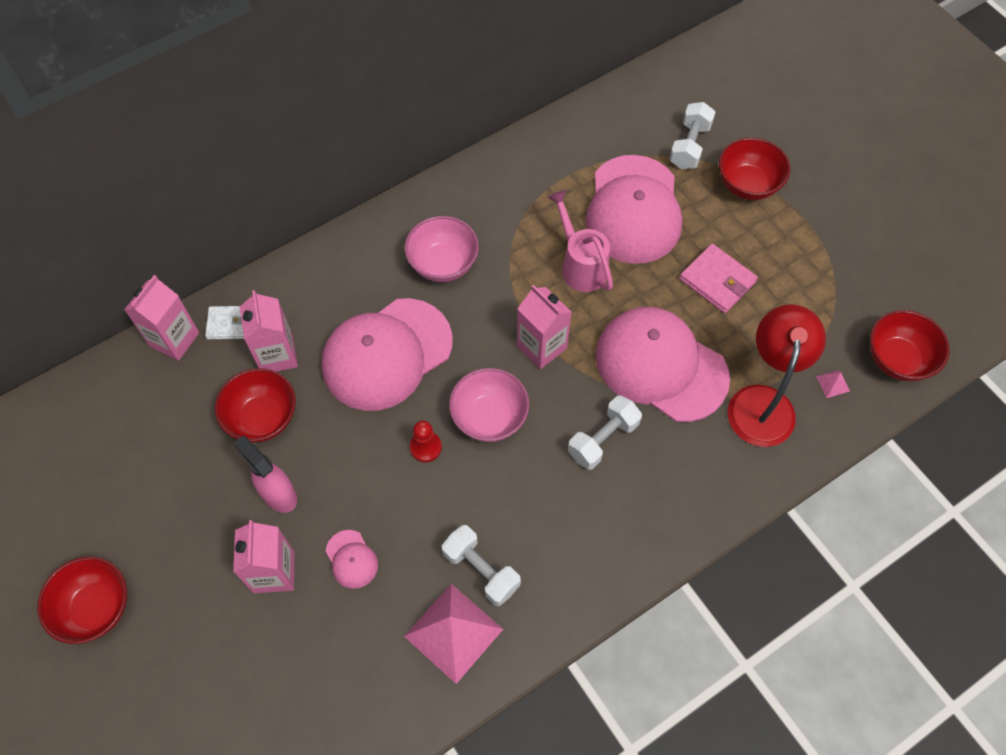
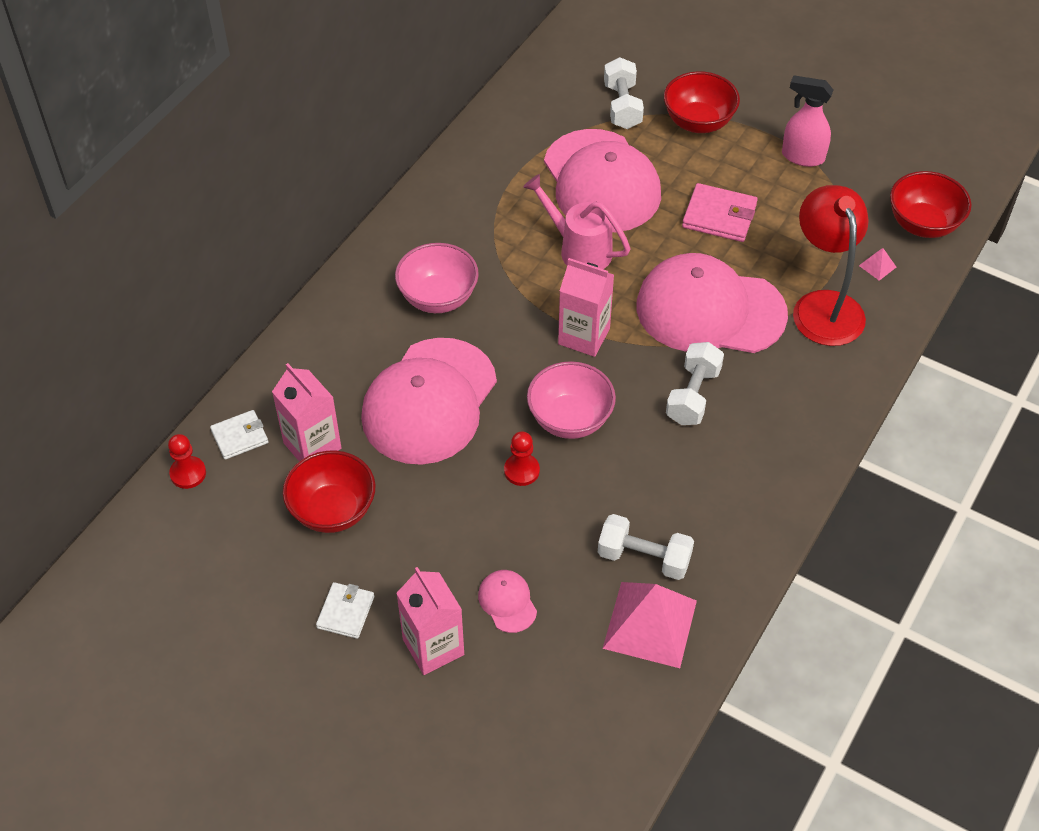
camera: 25 degrees left, 10 degrees down
(96, 608) = (259, 761): red bowl -> none
(174, 339) = (188, 473): pink carton -> red pawn
(225, 510) = (345, 612): none -> white wallet
(278, 494) = (393, 574): pink spray bottle -> pink spray bottle (802, 156)
(351, 559) = (507, 602): pink cap -> pink cap turned 150 degrees counterclockwise

